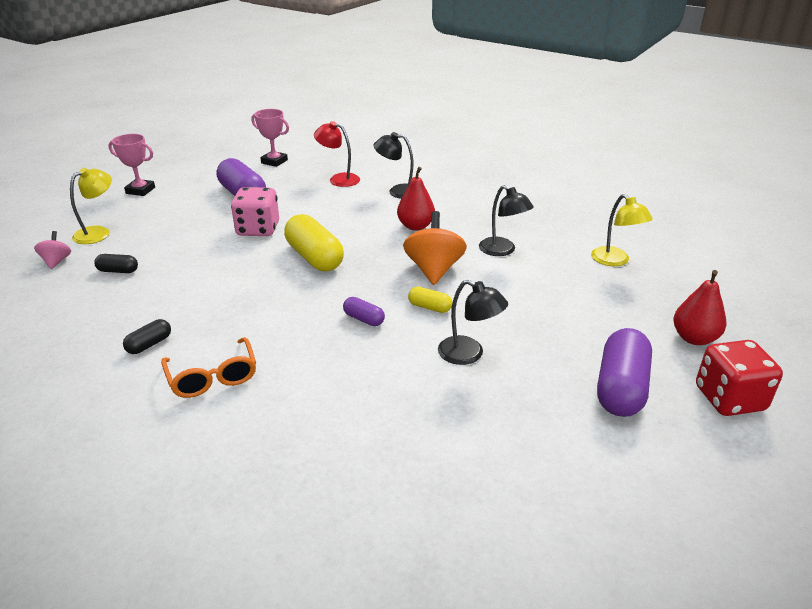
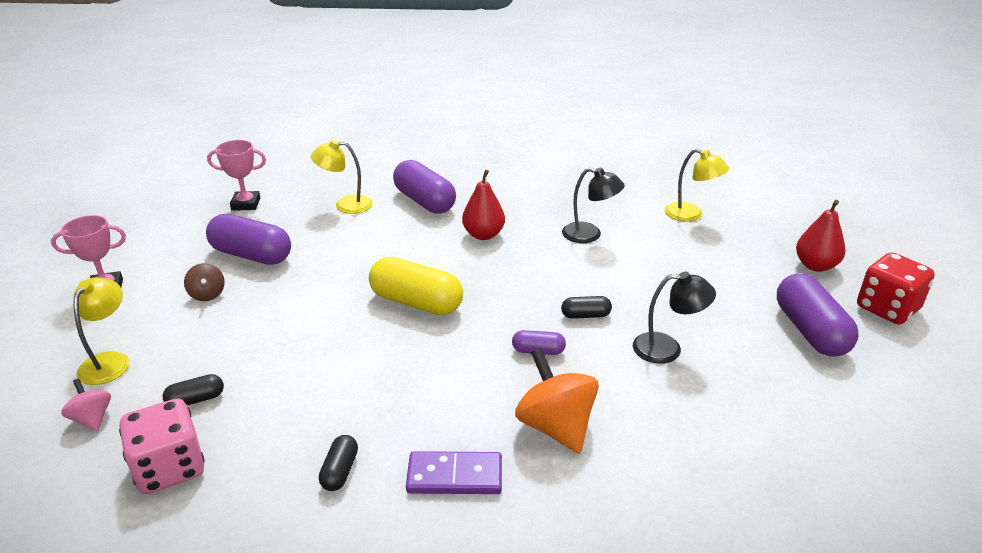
camera: 30 degrees left, 0 degrees up
(191, 211) = (207, 294): none -> brown spinning top
(213, 377) = (455, 476): orange glasses -> purple domino
(258, 229) = (317, 291): pink dice -> pink dice (170, 468)
(338, 179) = (345, 205): red lamp -> yellow lamp
(398, 191) = (424, 201): black lamp -> purple capsule
(429, 307) = (585, 315): yellow capsule -> black capsule
(434, 270) = (549, 275): orange spinning top -> orange spinning top (555, 426)

